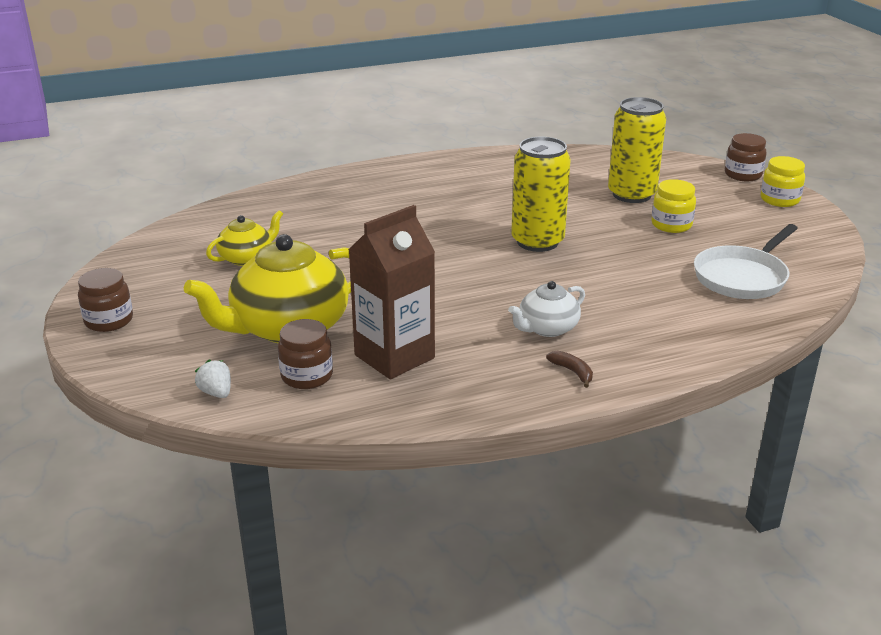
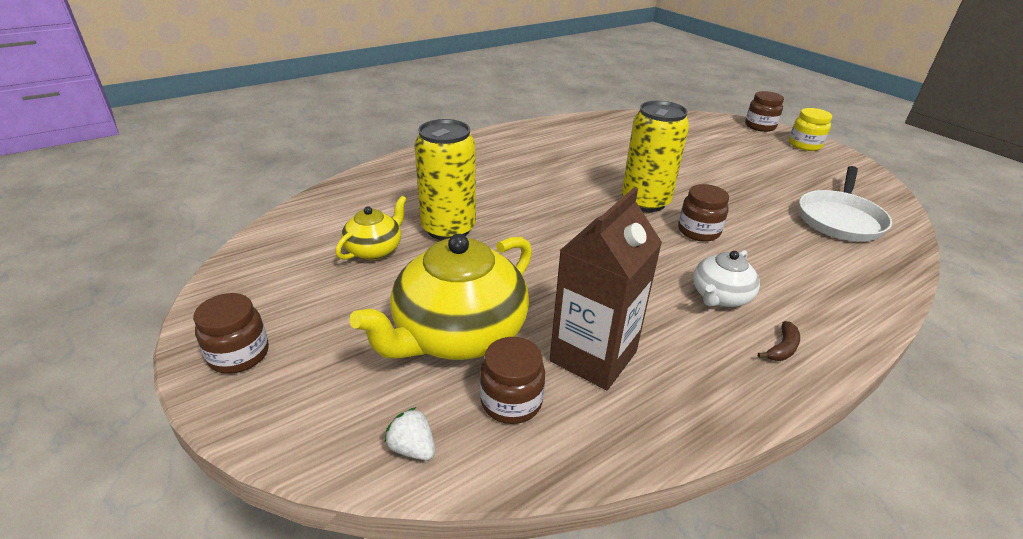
camera: 15 degrees left, 5 degrees up
(572, 273) = (698, 231): none -> brown jar
(572, 372) = (782, 348): brown banana -> brown banana turned 90 degrees clockwise
(631, 194) = (690, 150): yellow can -> yellow can (448, 229)
(671, 225) = (743, 175): yellow jar -> none

